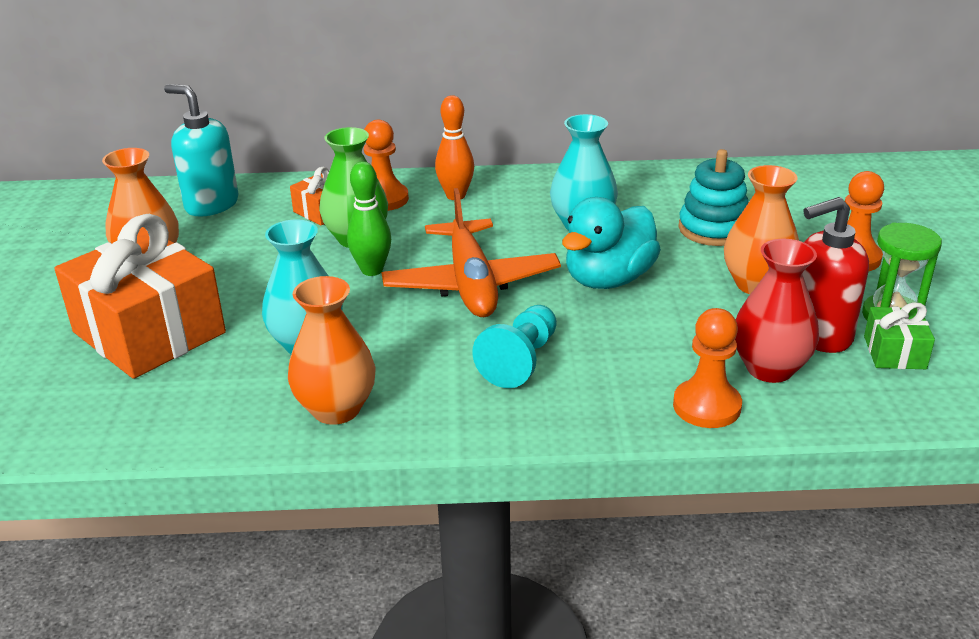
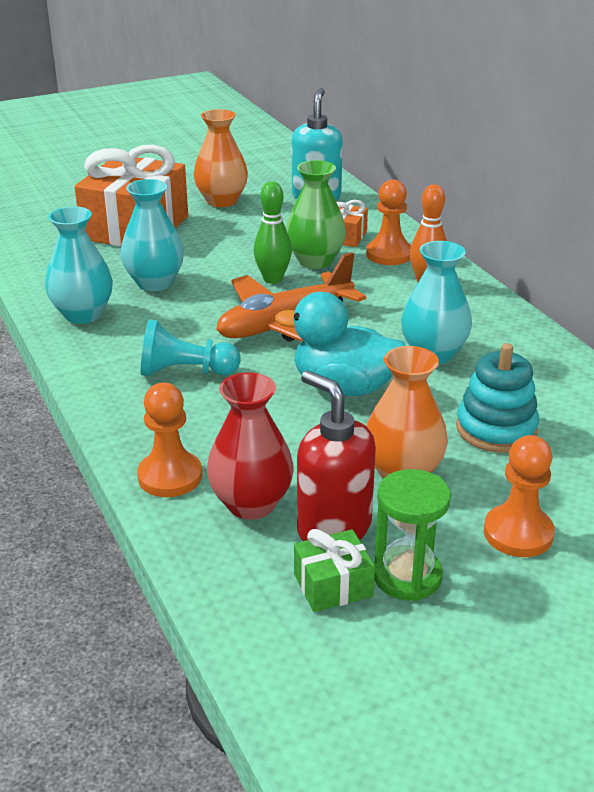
camera: 65 degrees right, 0 degrees up
(336, 409) = (83, 314): orange vase -> turquoise vase

